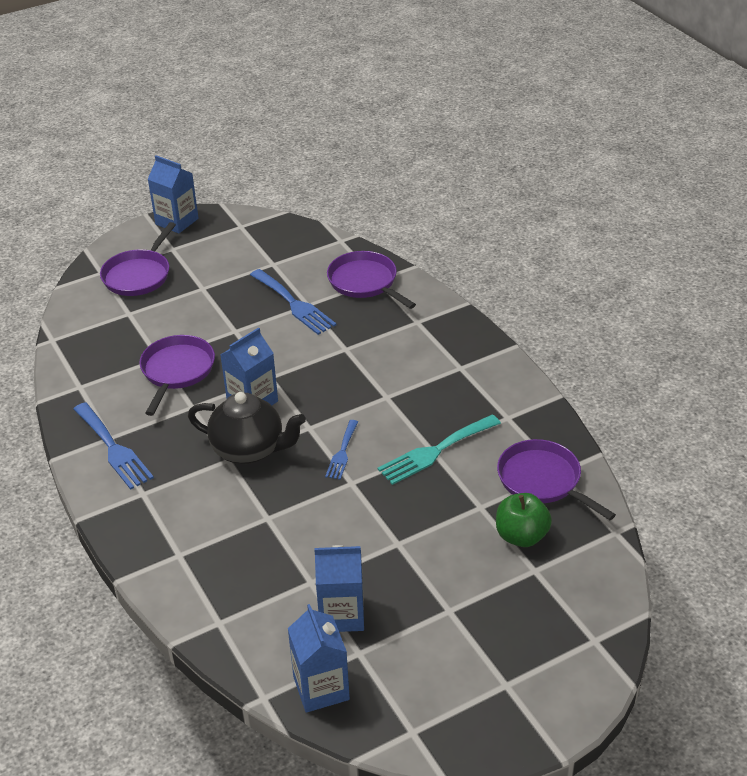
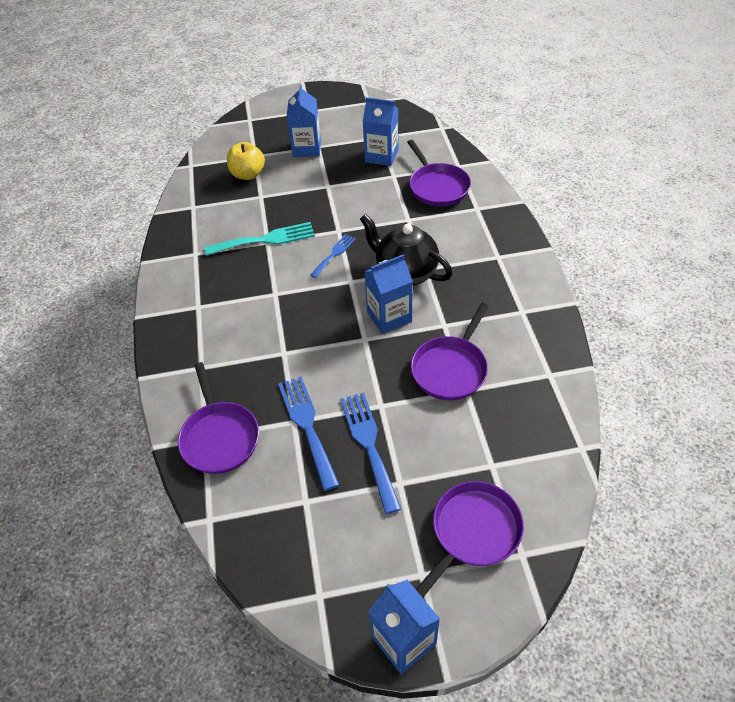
camera: 160 degrees left, 10 degrees up
(113, 448) = (519, 300): blue fork -> blue fork (369, 445)
(321, 688) = (408, 126): blue carton -> blue carton (306, 148)
(521, 536) = (248, 174): green apple -> yellow apple
(542, 480) = (208, 204): purple pan -> purple pan (437, 187)

